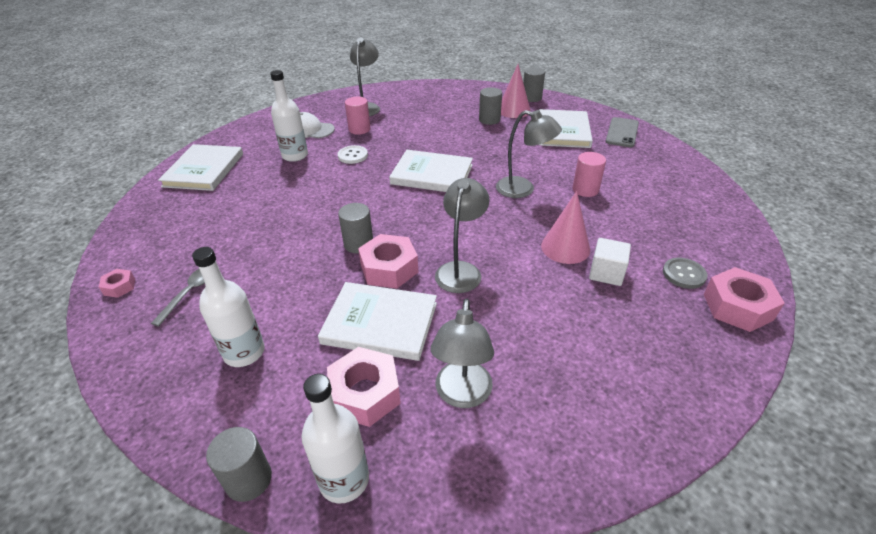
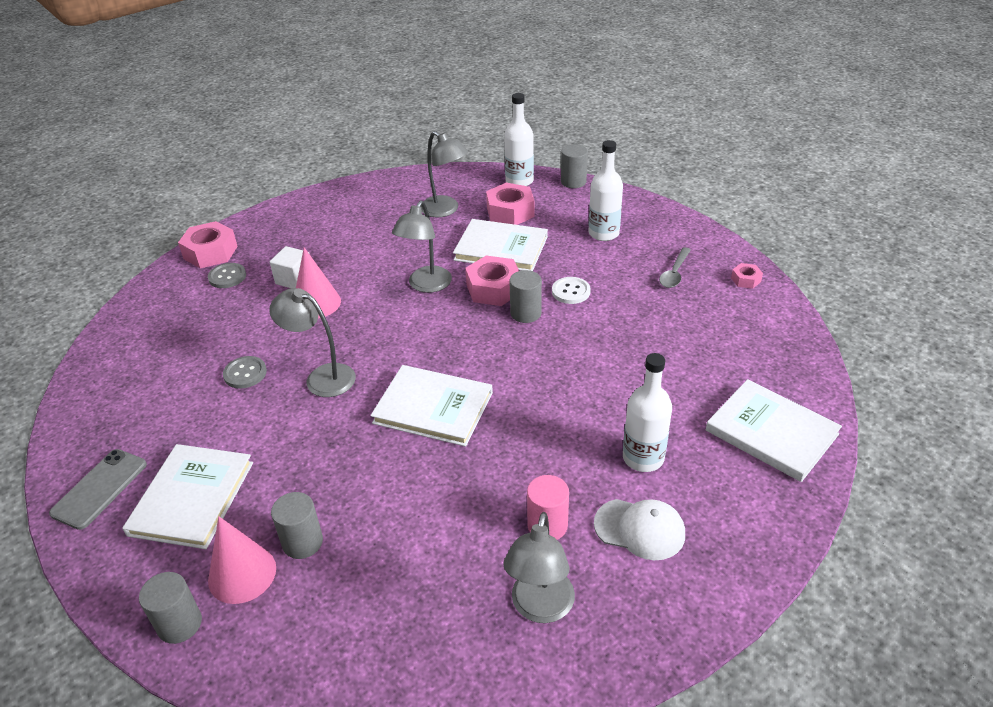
camera: 175 degrees left, 0 degrees up
(204, 170) = (771, 432): white book -> white book turned 60 degrees counterclockwise
(353, 155) = (550, 453): white button -> white button (571, 291)
(462, 395) = (445, 210): grey lamp -> grey lamp turned 120 degrees clockwise
(585, 190) = (245, 373): pink cylinder -> grey button

